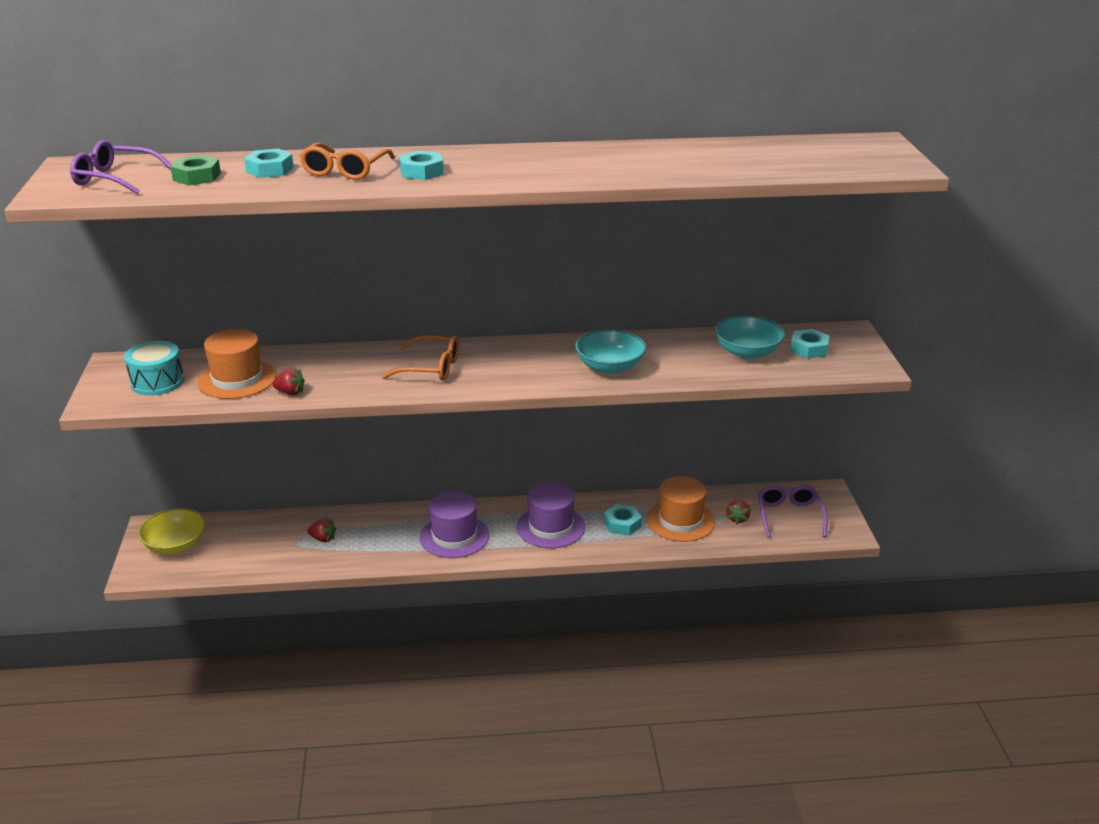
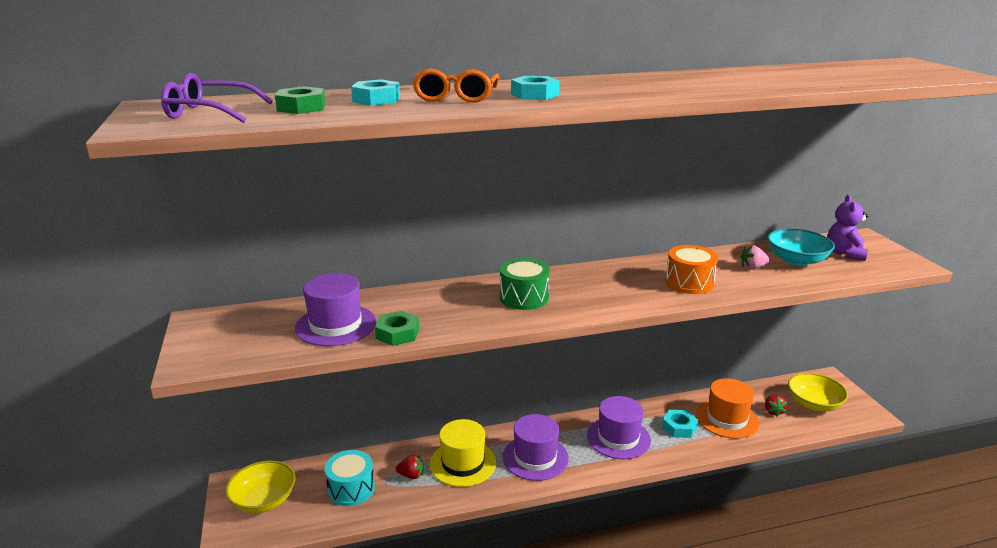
camera: 10 degrees left, 5 degrees down
(157, 382) = (251, 335): turquoise drum -> turquoise drum (351, 489)
(237, 379) = (336, 325): orange hat -> purple hat
(290, 392) = (397, 333): red strawberry -> green nut
(378, 533) = (463, 463): none -> yellow hat
(430, 368) = (524, 297): orange glasses -> green drum
(610, 367) = (689, 282): turquoise bowl -> orange drum
(692, 356) = (752, 267): none -> pink strawberry
(789, 516) = (813, 404): purple glasses -> yellow bowl
(809, 349) = (844, 253): turquoise nut -> purple teddy bear

